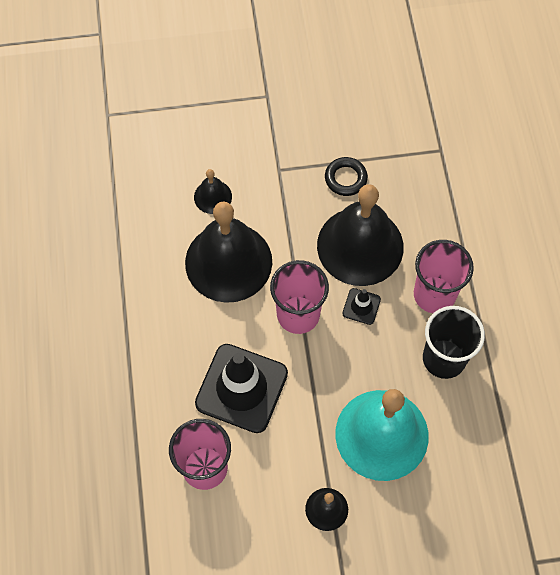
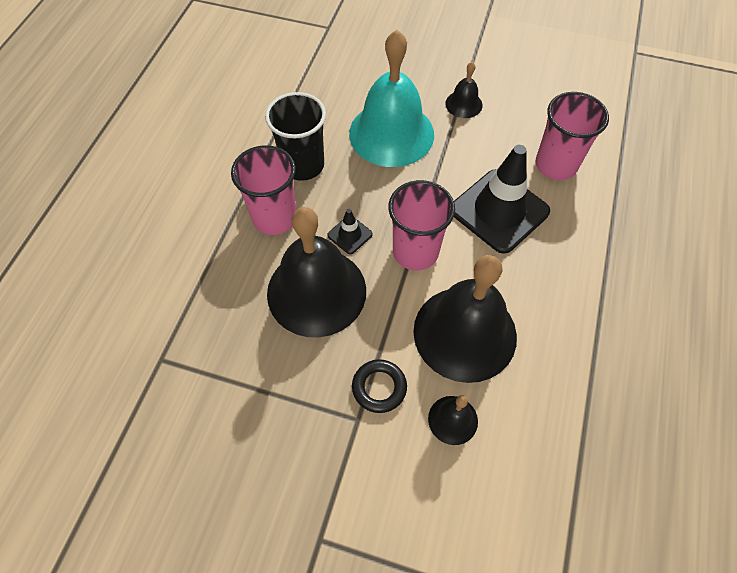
camera: 155 degrees left, 5 degrees down
(345, 178) = (287, 373): black ring -> black ring (379, 387)

